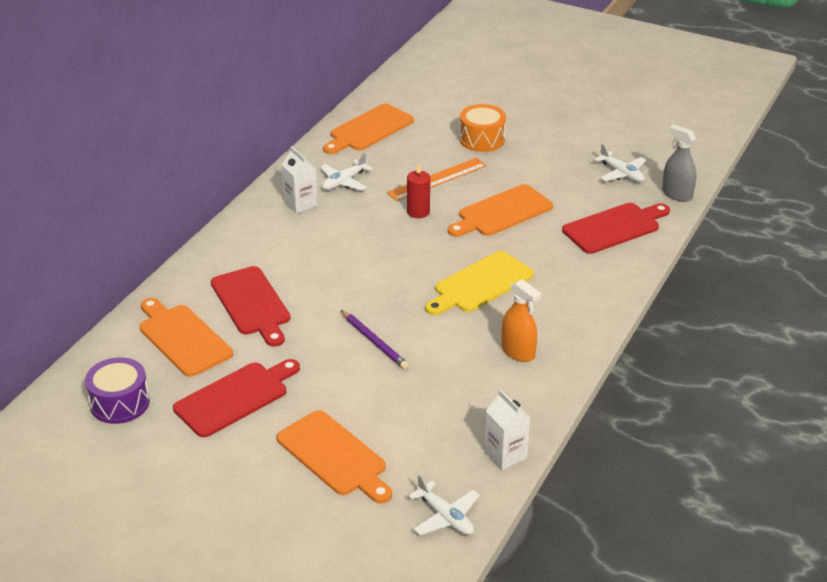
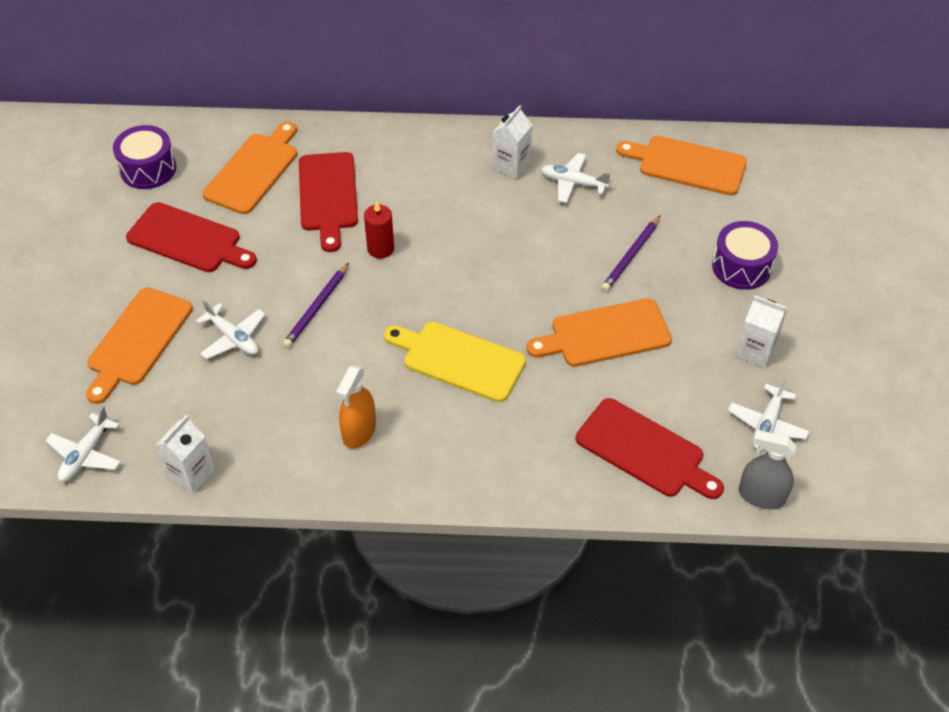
camera: 65 degrees right, 15 degrees up
(252, 304) = (328, 196): red cutting board -> red cutting board turned 45 degrees counterclockwise
(373, 396) = (233, 337): none -> white plane
(418, 212) = (558, 262): red candle -> red candle (380, 249)
(437, 179) = (631, 256): orange ruler -> purple pencil
(482, 139) = (741, 266): orange drum -> purple drum
(502, 212) = (605, 334): orange cutting board -> orange cutting board turned 45 degrees counterclockwise
(558, 158) = (755, 350): none -> white carton
(677, 194) = (761, 496): grey spray bottle -> grey spray bottle turned 90 degrees counterclockwise

